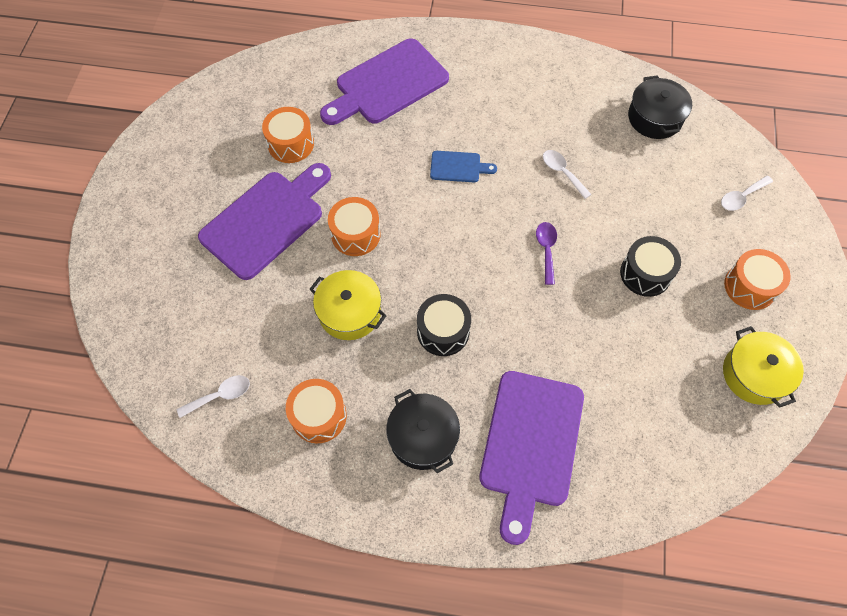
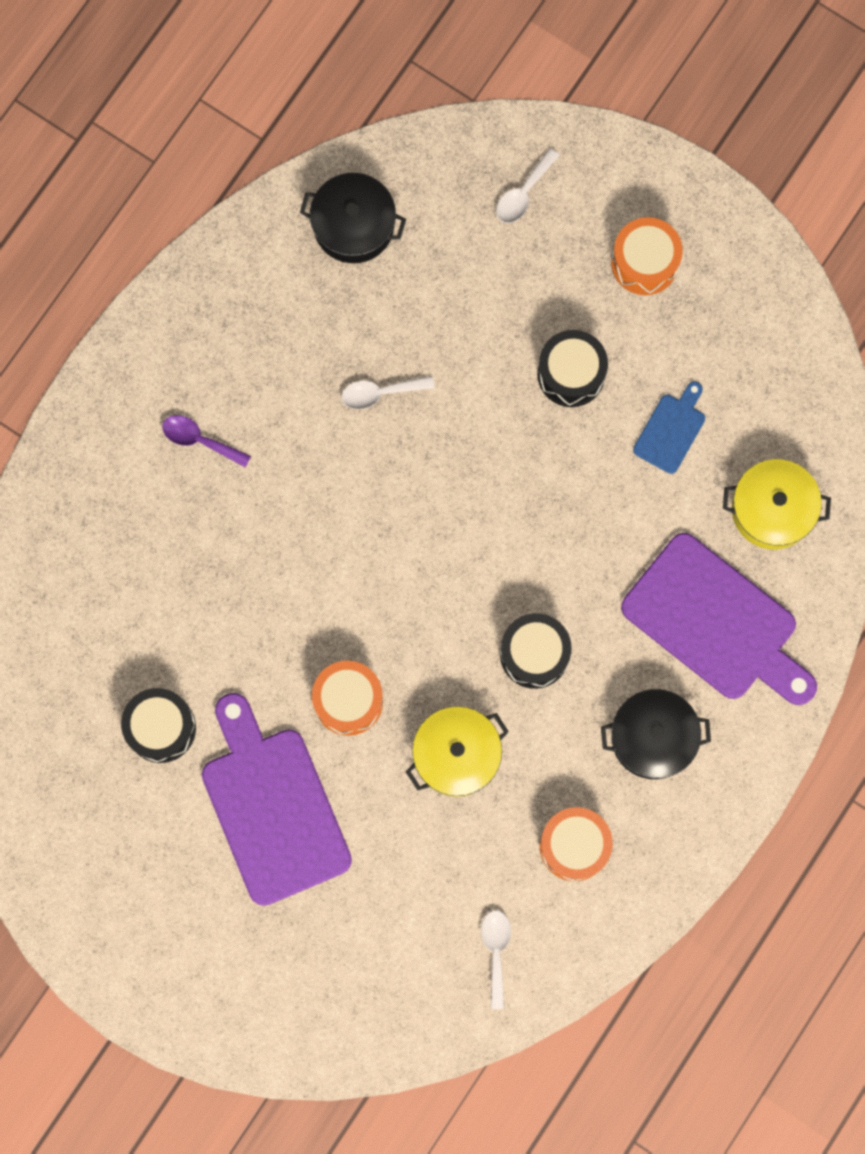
camera: 65 degrees left, 15 degrees up
(291, 144) = (161, 728): orange drum -> black drum
(387, 84) = (121, 552): purple cutting board -> none
(458, 167) = (307, 522): blue cutting board -> blue cutting board (671, 430)
(546, 249) = (483, 474): purple spoon -> purple spoon (199, 440)
(741, 197) = (523, 193): white spoon -> white spoon turned 45 degrees clockwise
(754, 374) = (750, 328): yellow pot -> yellow pot (772, 509)

